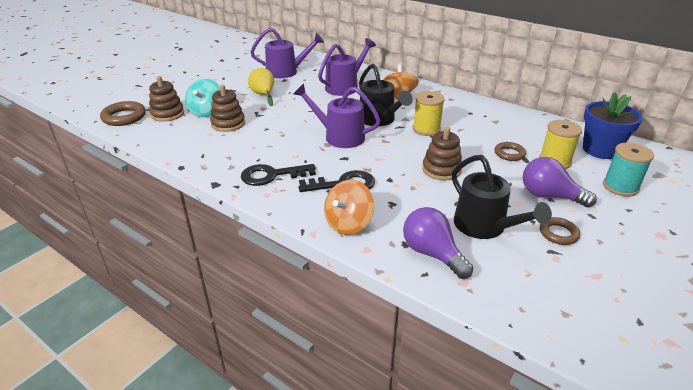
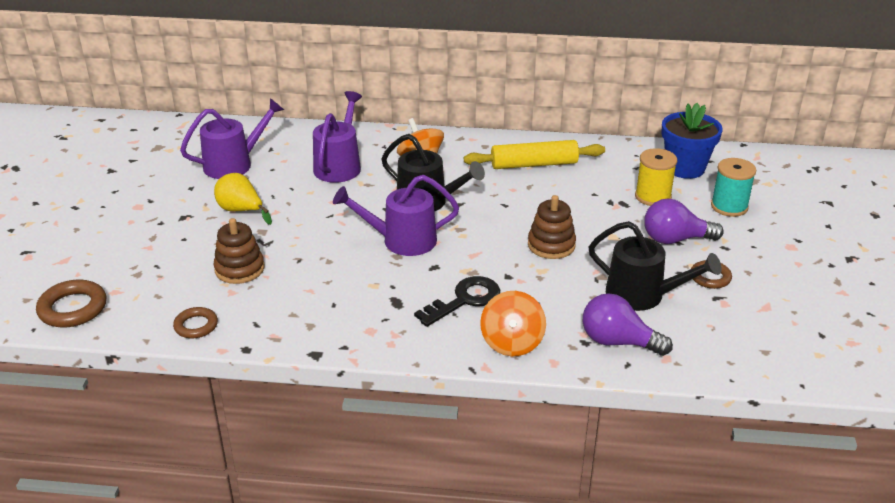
camera: 30 degrees left, 0 degrees up
(167, 114) = (134, 283): brown stacking toy -> none
(206, 112) = (188, 261): turquoise spinning top -> none
(271, 175) = (372, 319): black key -> none
(426, 129) = (492, 198): yellow spool -> none
(476, 117) = (534, 164): none -> yellow rolling pin
(509, 154) = (603, 202): brown ring -> brown ring (196, 326)

